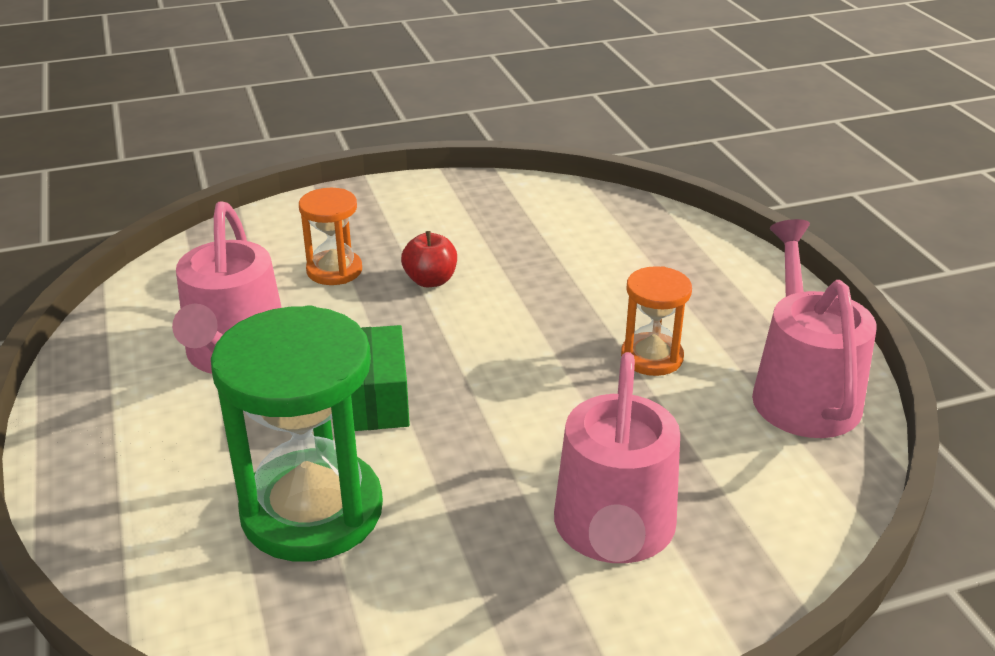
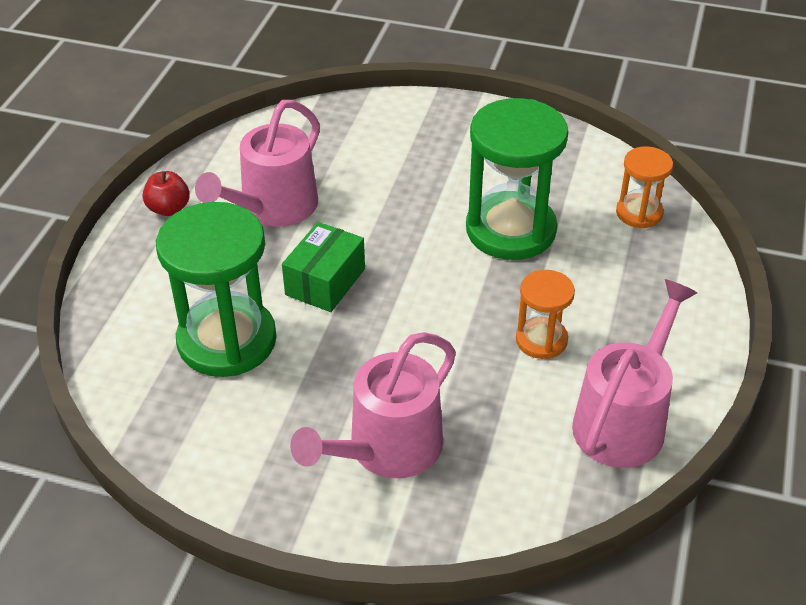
camera: 35 degrees right, 10 degrees up
(334, 270) = (389, 169): orange hourglass -> orange hourglass (639, 213)
(430, 280) = (446, 206): red apple -> red apple (169, 209)
(517, 277) = (510, 230): none -> green hourglass

